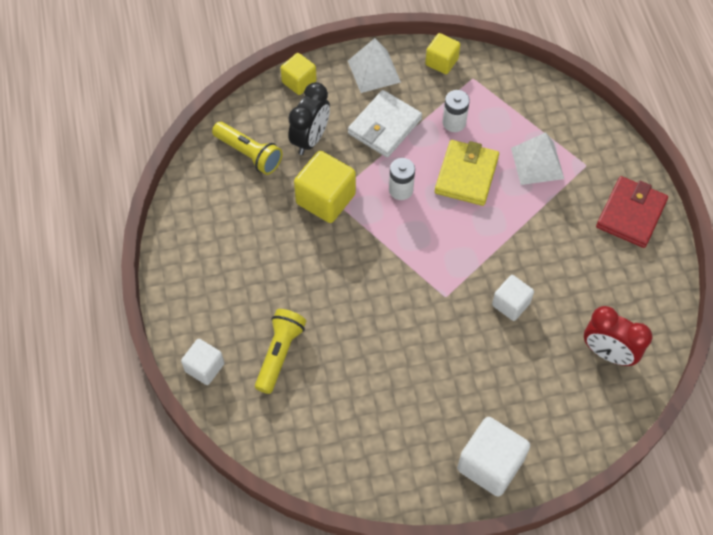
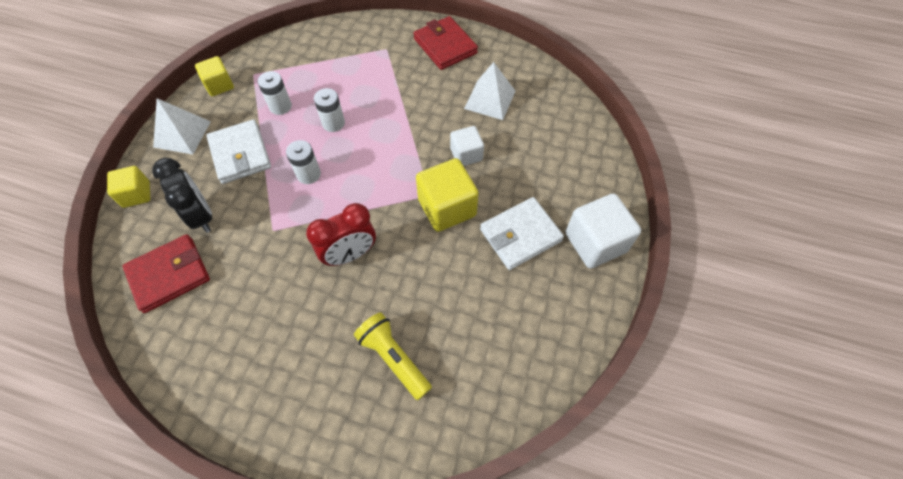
camera: 60 degrees left, 0 degrees up
(204, 367) = (361, 441): white cube -> none
(249, 154) = (169, 275): yellow flashlight -> red wallet
(325, 199) = (270, 235): yellow cube -> yellow cube (447, 207)
(454, 395) = (520, 235): none -> white wallet
(466, 175) = (333, 123): yellow wallet -> white battery
(537, 163) = (360, 75): white pyramid -> white pyramid (490, 99)
(608, 353) = (545, 117): red clock -> red clock (350, 254)

